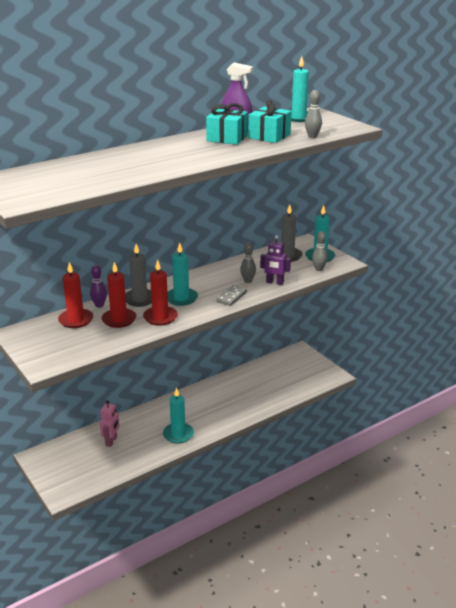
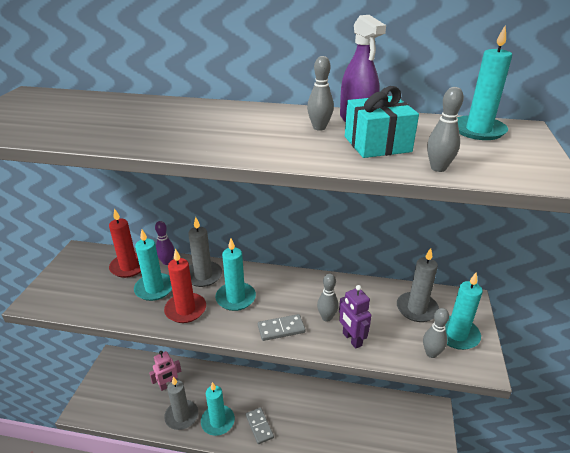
camera: 45 degrees right, 5 degrees up
(119, 320) = (154, 288): red candle -> turquoise candle
(148, 448) = (181, 416): none -> grey candle
(209, 419) = (259, 426): none -> grey domino
(227, 138) = (319, 127): turquoise gift -> grey bowling pin

